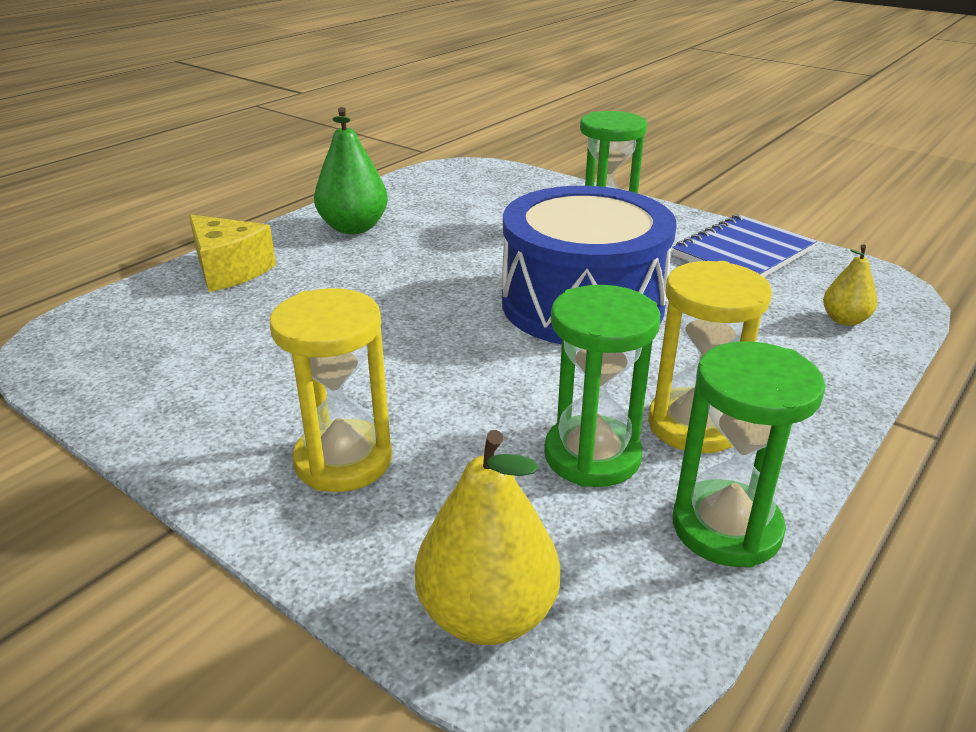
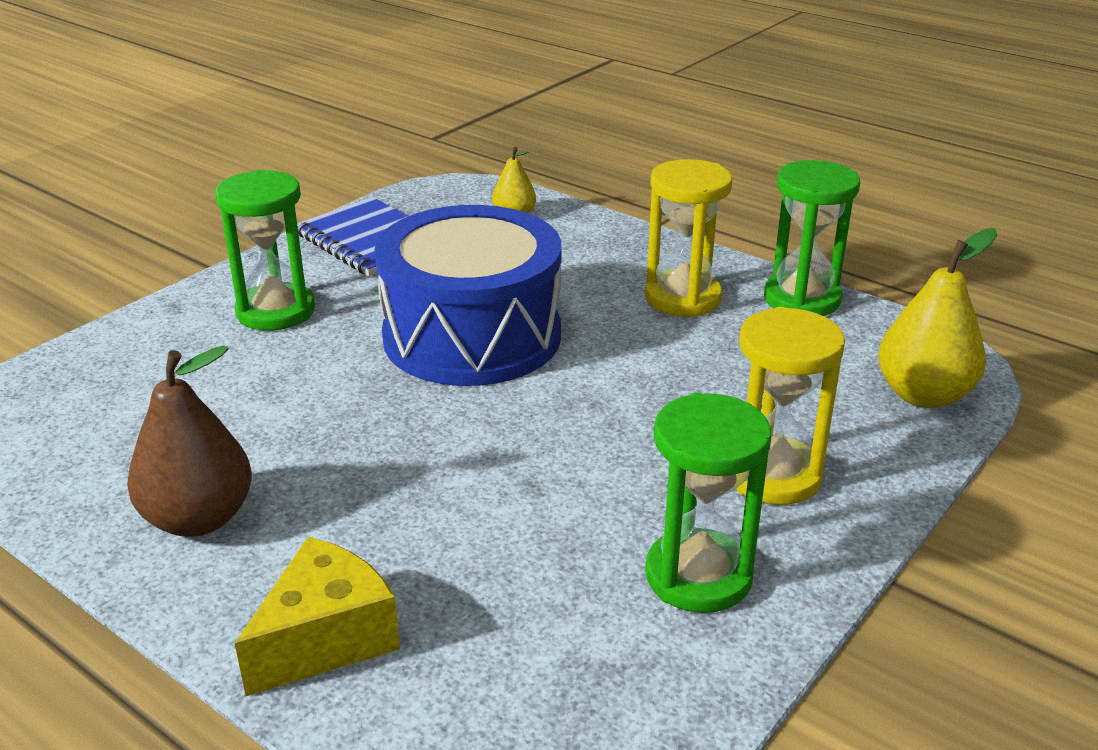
camera: 90 degrees left, 0 degrees up
(354, 228) = (198, 519): green pear -> brown pear
(592, 456) = (733, 345): green hourglass -> green hourglass (698, 576)

